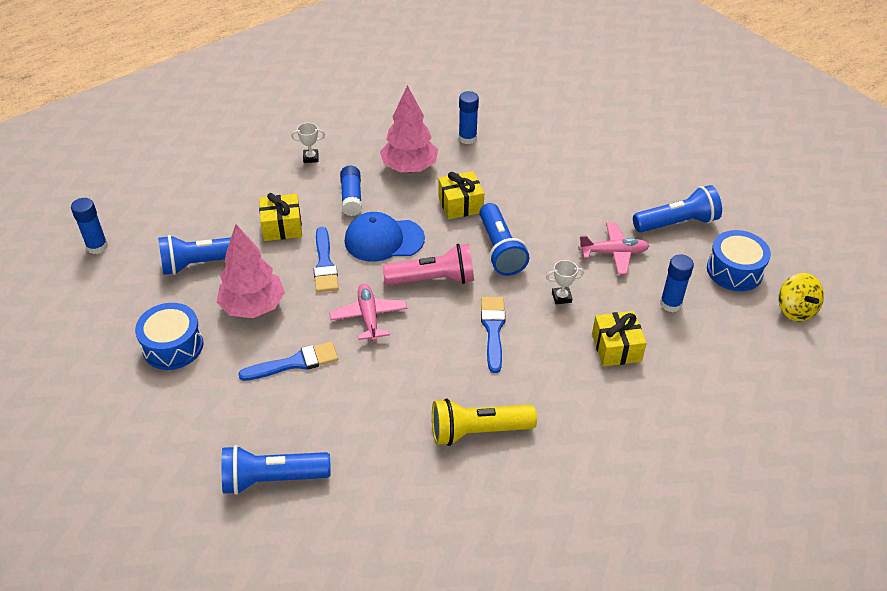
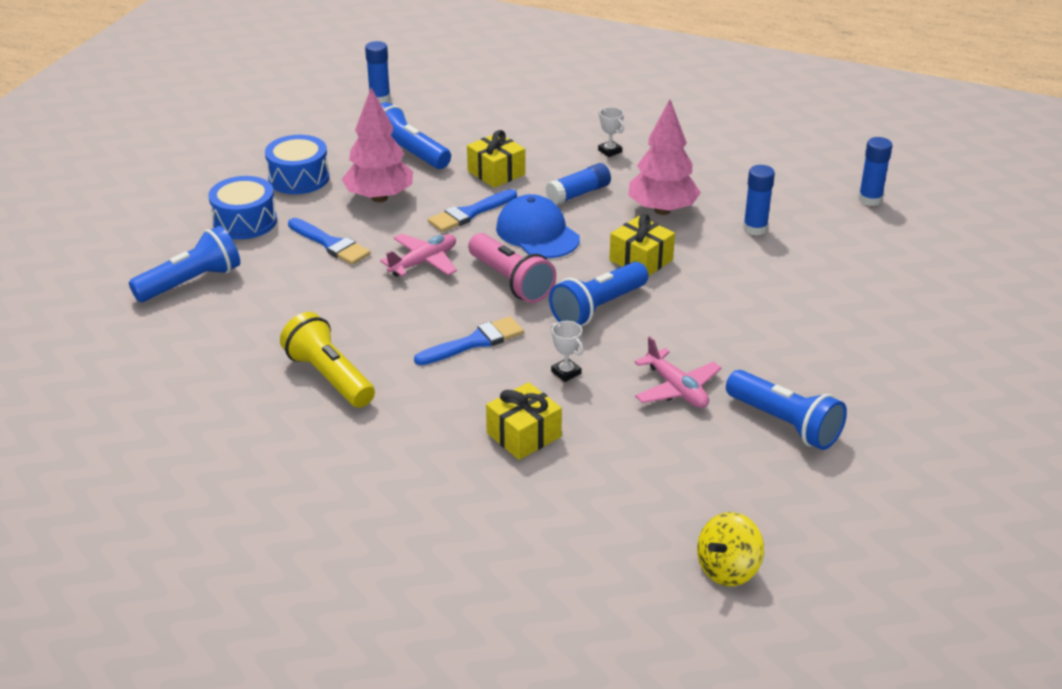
camera: 60 degrees right, 10 degrees down
(272, 479) = (191, 282): blue flashlight -> blue flashlight turned 90 degrees clockwise
(670, 304) = (634, 457): blue glue stick -> blue glue stick (870, 199)
(734, 271) = (747, 496): blue drum -> blue drum (245, 221)

